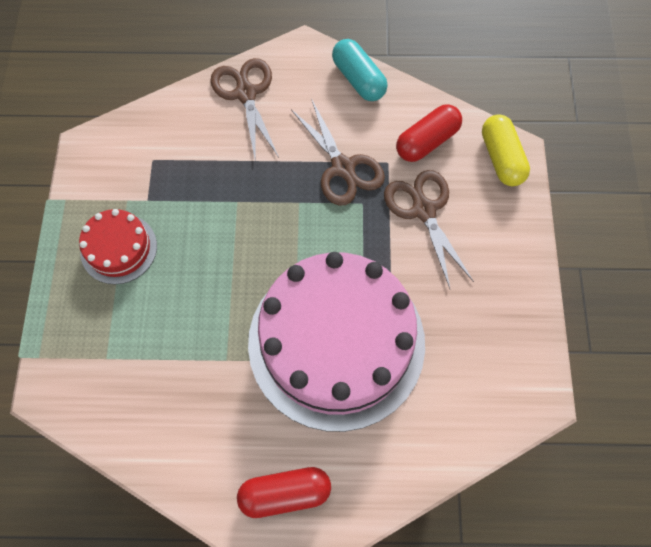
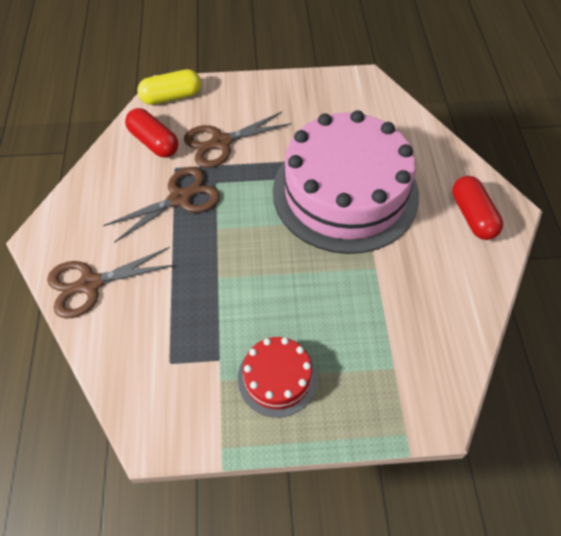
camera: 95 degrees left, 10 degrees down
(358, 79) = (82, 192): turquoise capsule -> none

